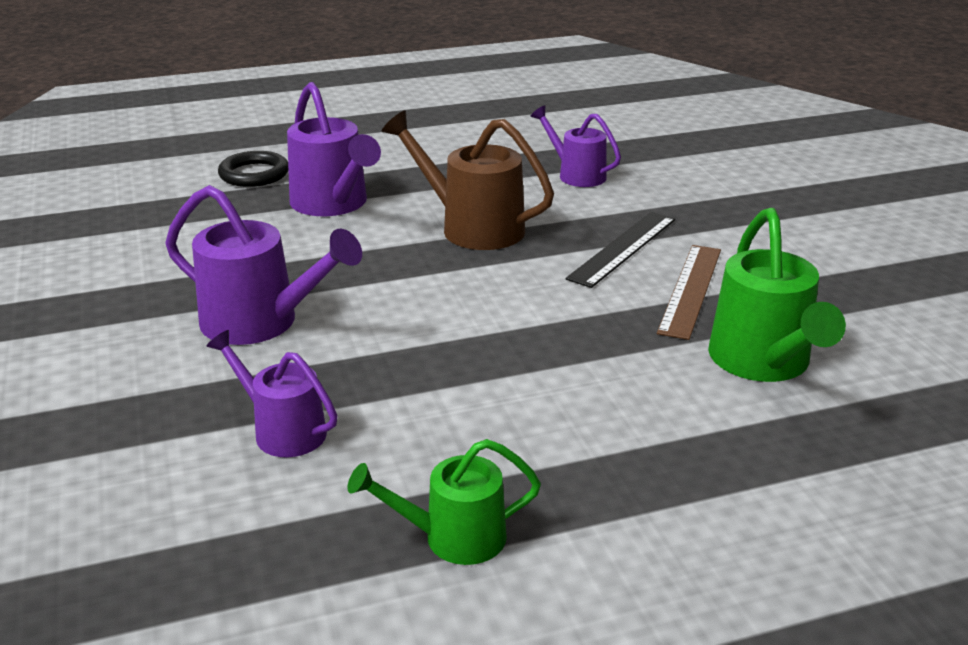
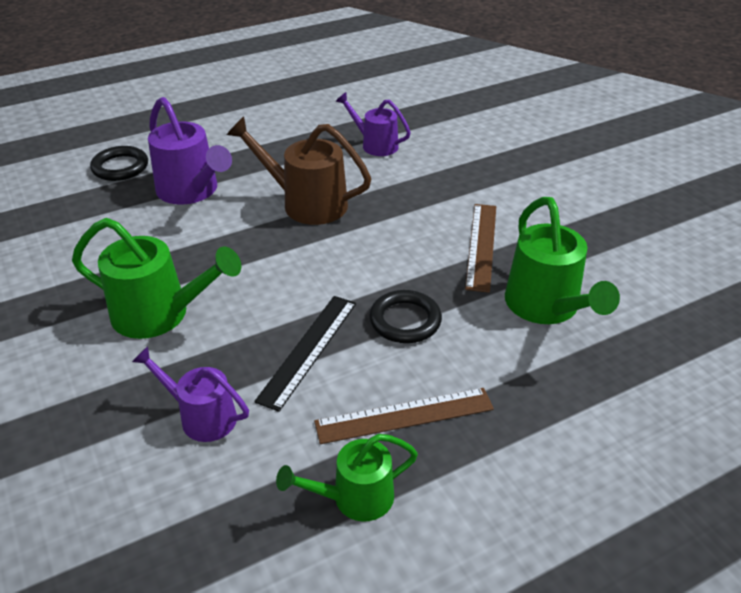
camera: 10 degrees left, 10 degrees up
(262, 323) = (161, 314): purple watering can -> green watering can
(541, 458) = (404, 415): none -> brown ruler
(568, 358) = (405, 320): none -> black ring
(623, 248) = (424, 212): black ruler -> black ruler (309, 350)

